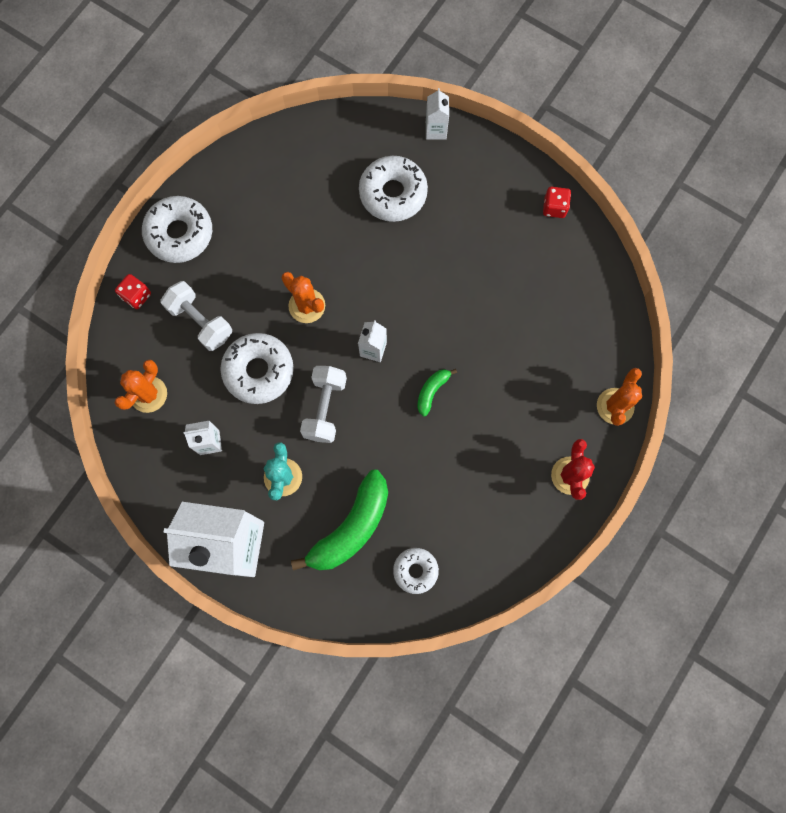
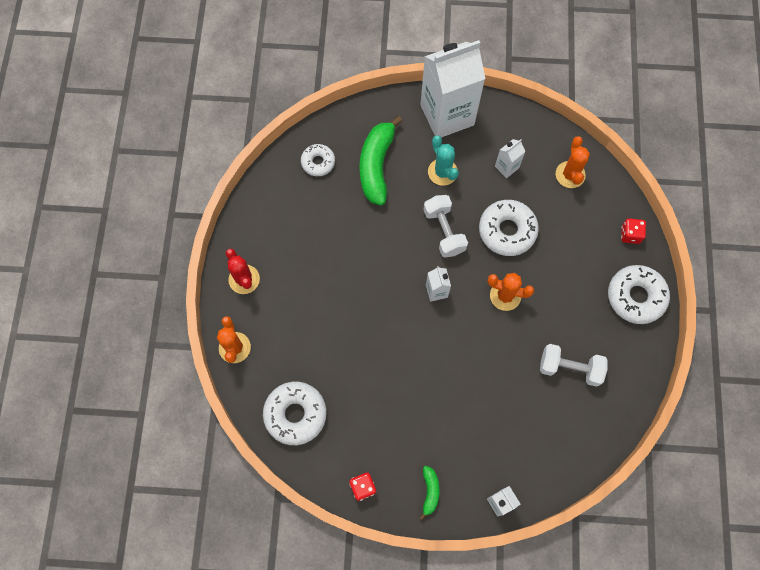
camera: 150 degrees right, 5 degrees down
(200, 321) = (572, 242): white dumbbell -> white dumbbell (569, 368)
(393, 193) = (499, 423): white donut -> white donut (295, 414)
(432, 391) = (375, 284): green banana -> green banana (430, 492)

